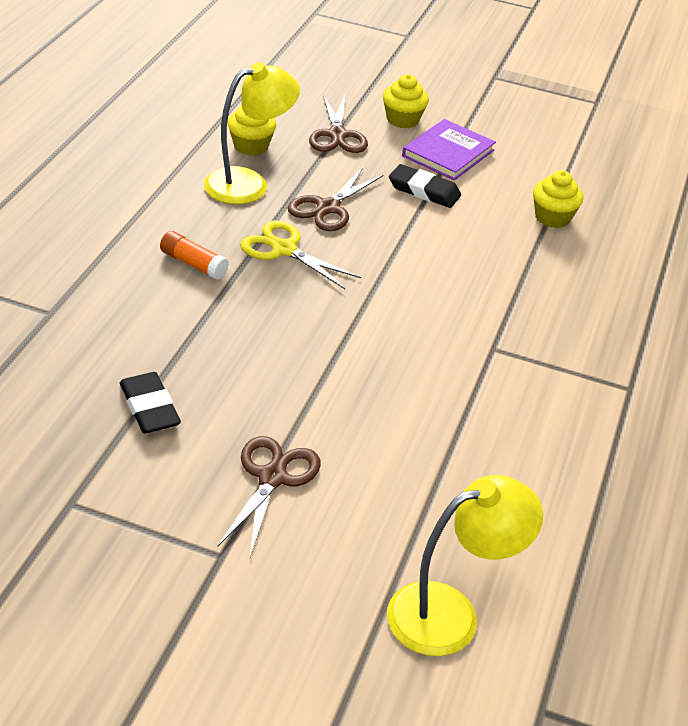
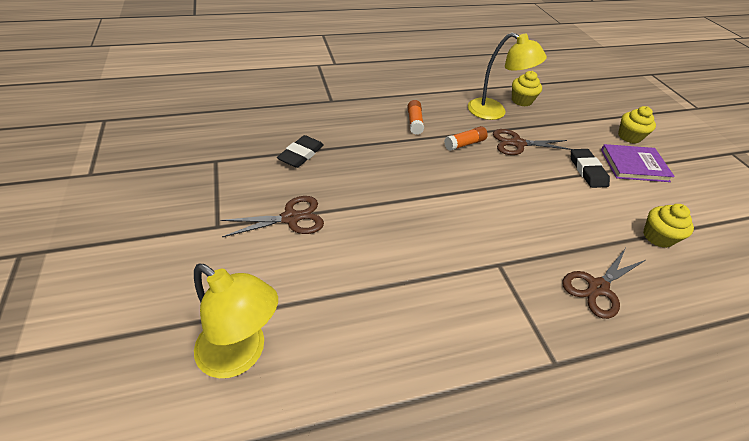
camera: 55 degrees right, 5 degrees up
(284, 249) = (464, 144): yellow scissors -> orange glue stick
(337, 135) = (576, 121): brown scissors -> brown scissors (597, 287)

